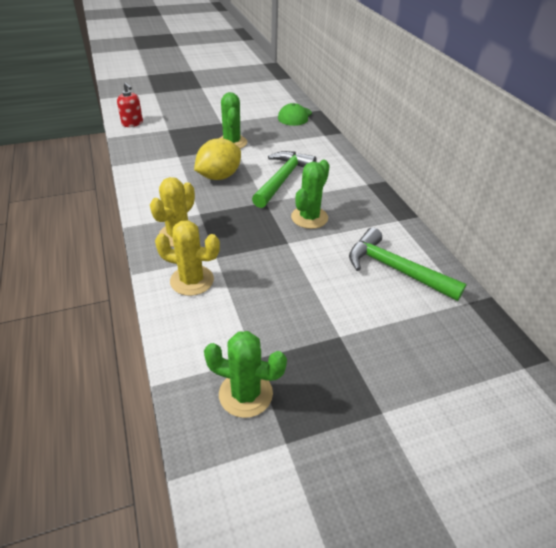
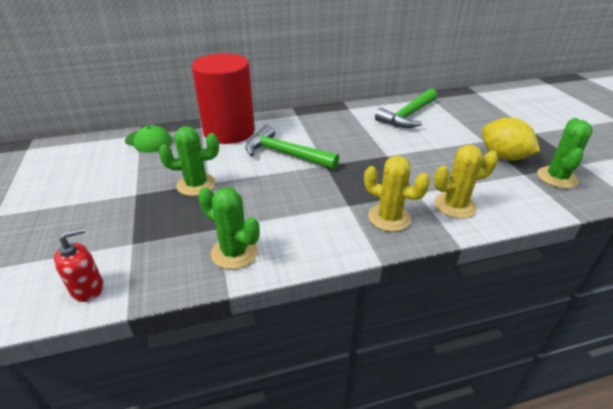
camera: 85 degrees left, 5 degrees down
(192, 280) = (455, 205): yellow cactus -> yellow cactus turned 60 degrees clockwise
(219, 176) = (275, 193): yellow lemon -> yellow lemon (503, 157)
(309, 217) = (349, 143): green cactus -> green cactus (234, 252)
(319, 148) = (229, 131): none -> red cylinder

